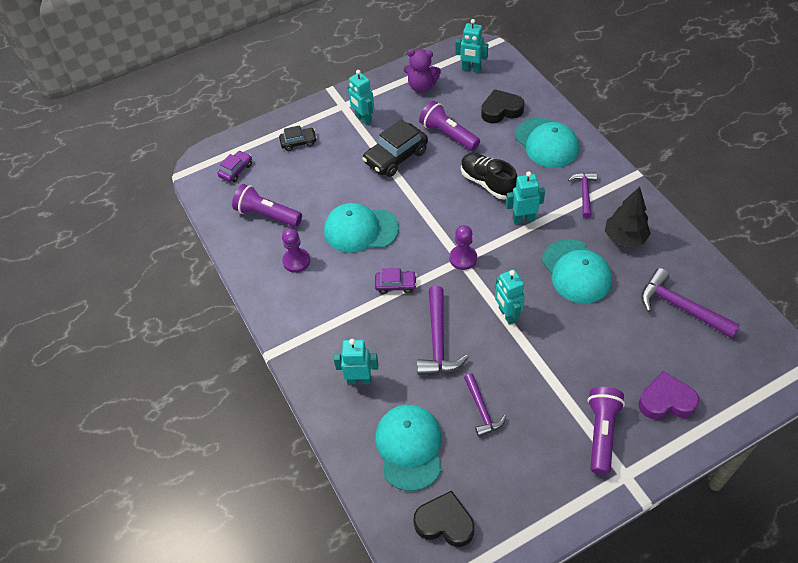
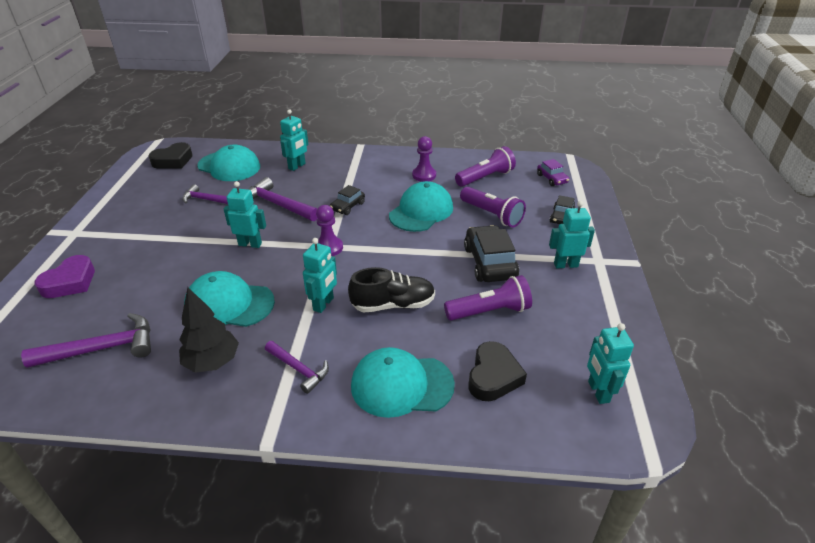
camera: 120 degrees right, 15 degrees down
(396, 285) = (348, 206): purple car -> black car
(421, 86) = (591, 329): purple teddy bear -> none
(471, 69) = (598, 392): turquoise robot -> turquoise robot turned 60 degrees counterclockwise
(601, 433) = (110, 238): purple flashlight -> purple flashlight (492, 215)

